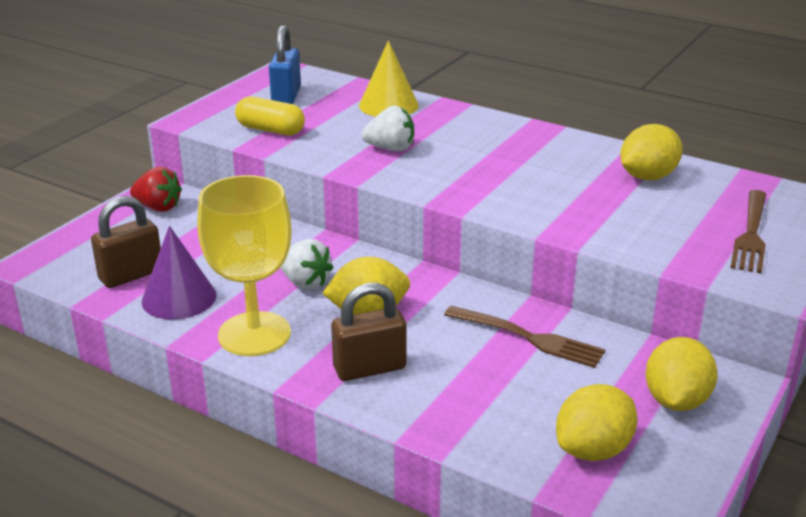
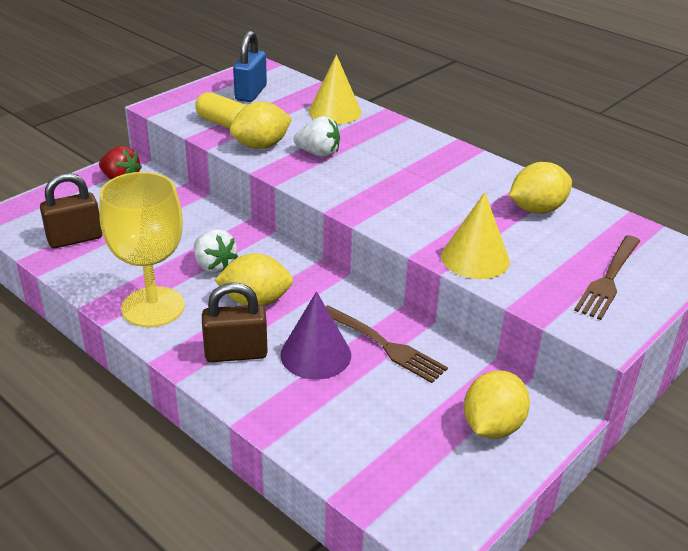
camera: 10 degrees right, 5 degrees up
(179, 298) = (105, 265): purple cone -> purple cone (315, 354)
(593, 450) = (398, 461): yellow lemon -> yellow lemon (261, 146)
(606, 231) = (475, 258): none -> yellow cone

